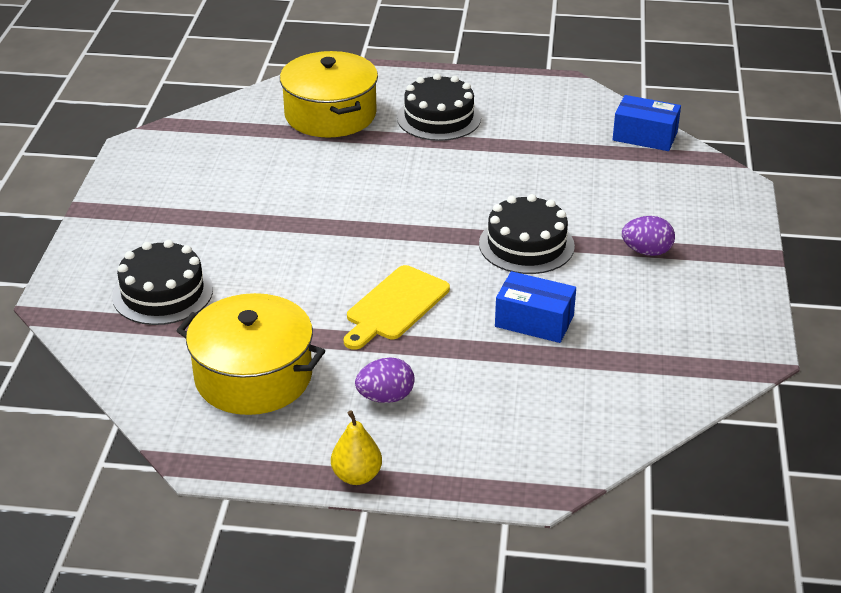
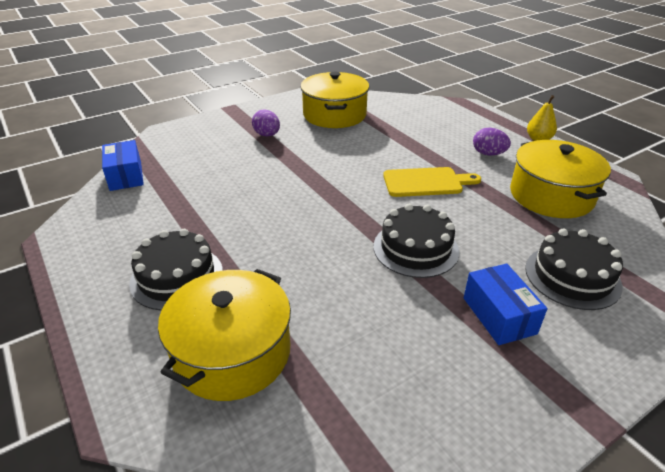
camera: 130 degrees left, 0 degrees up
(526, 245) = (308, 168): black cake -> black cake (415, 248)
(534, 321) = (371, 141): blue box -> blue box (499, 315)
(650, 333) = (334, 115): none -> yellow pot

